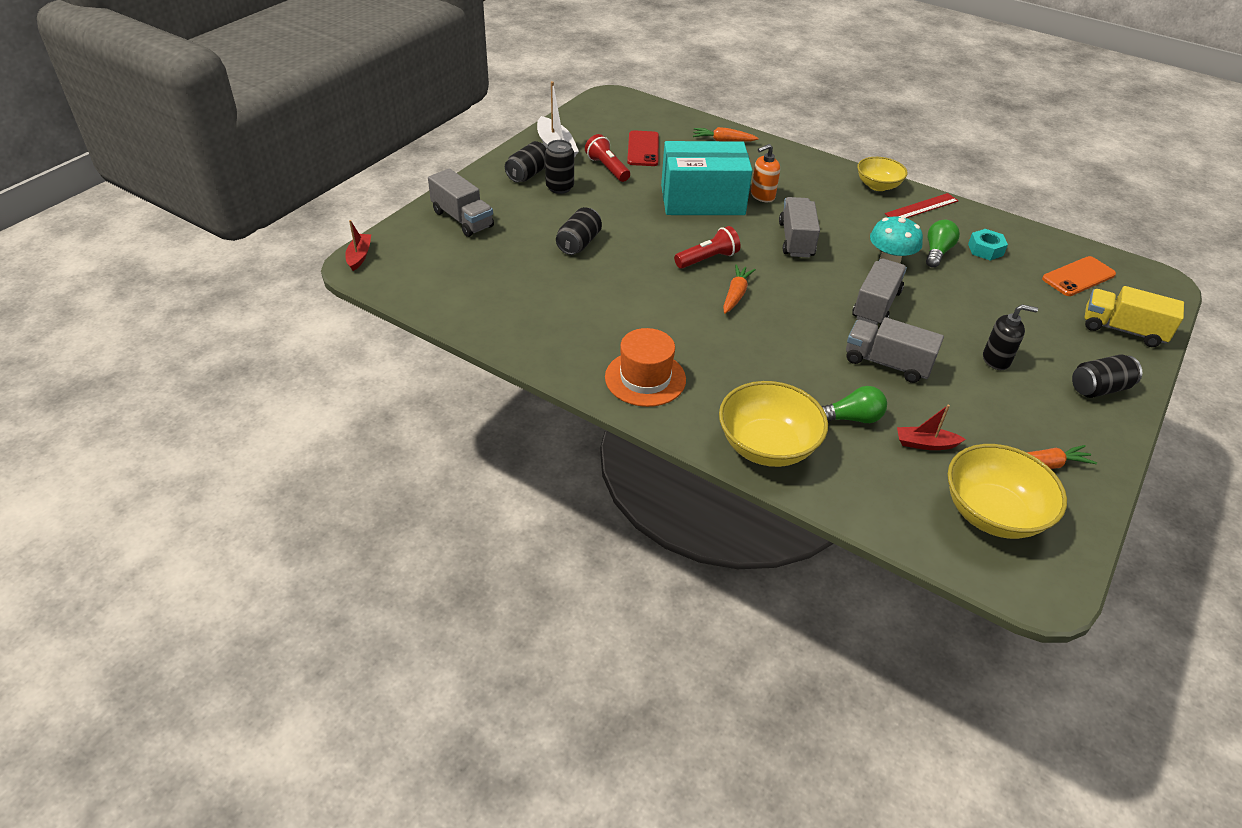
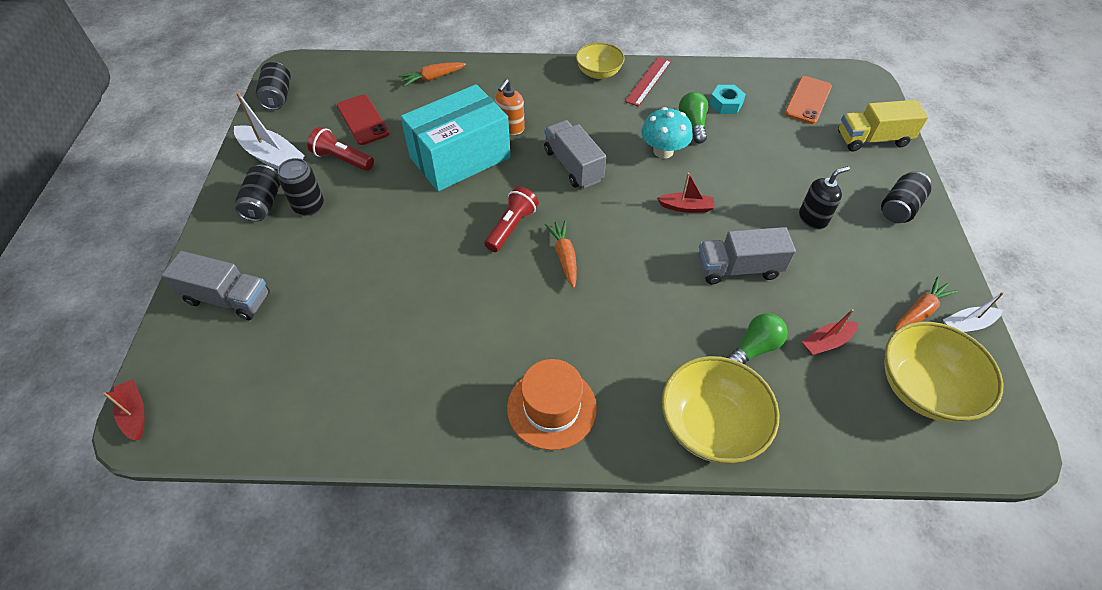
camera: 30 degrees left, 10 degrees up
(579, 243) = (375, 269): black can -> black can (278, 97)
(876, 305) = (686, 207): grey truck -> red boat
(1086, 494) = (967, 325): none -> white boat

